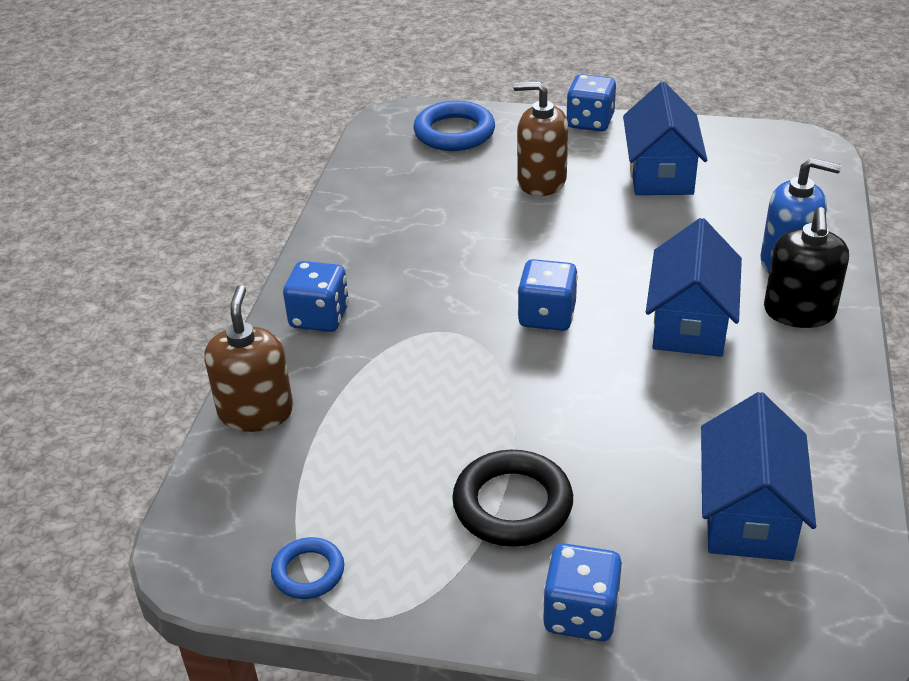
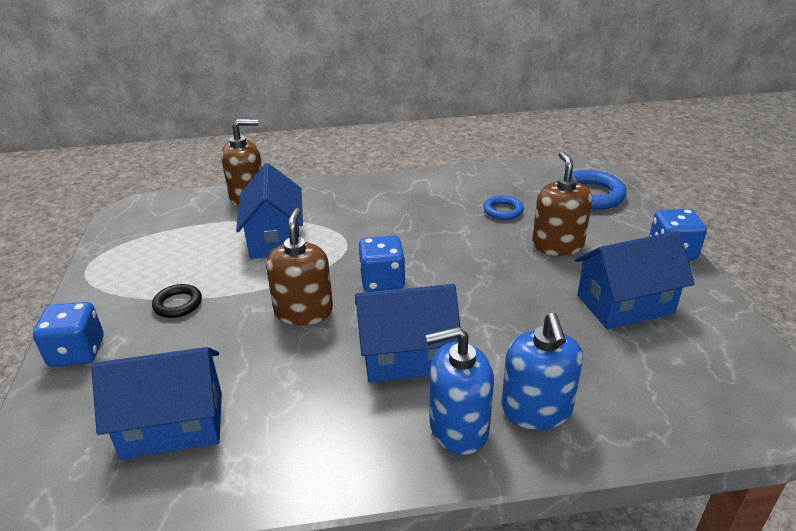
camera: 70 degrees right, 5 degrees down
(308, 572) = (121, 244): blue ring -> blue ring (503, 211)
(319, 317) = (341, 196): blue dice -> none
(396, 395) = (275, 238): none -> blue house
(512, 504) = (178, 304): black ring -> black ring, size x0.58
(580, 388) = (304, 311): none -> brown soap dispenser
(799, 312) = (458, 427): black soap dispenser -> blue soap dispenser

